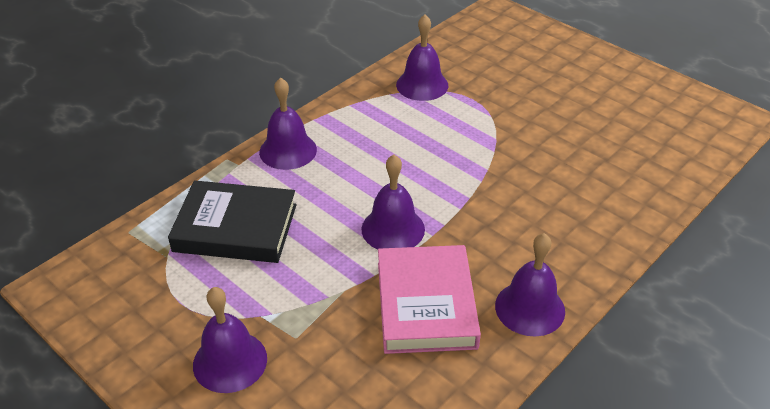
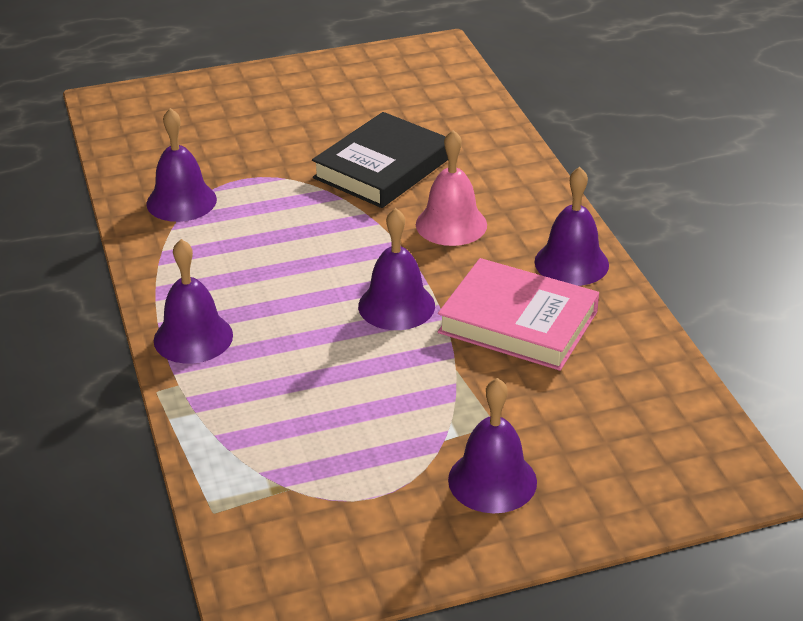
camera: 60 degrees left, 5 degrees down
(235, 228) = (290, 419): black book -> black book (383, 168)
(515, 218) = (451, 224): none -> pink bell

